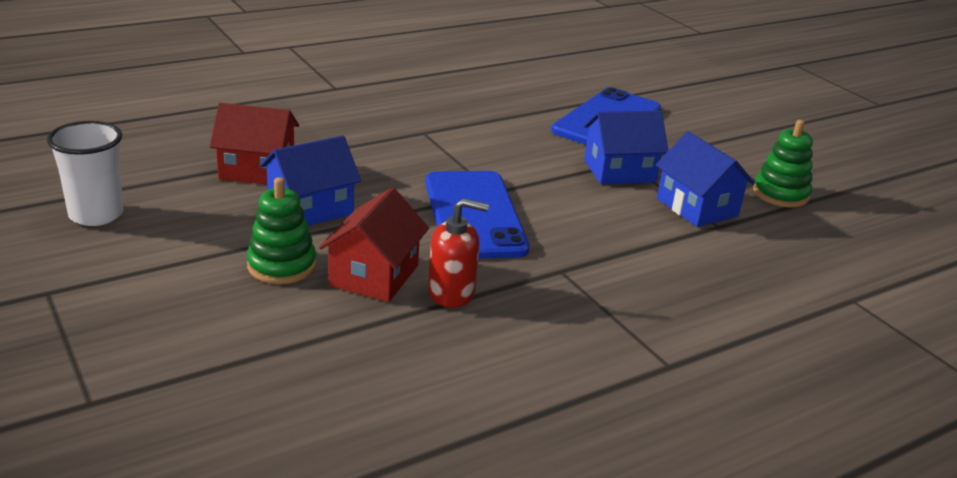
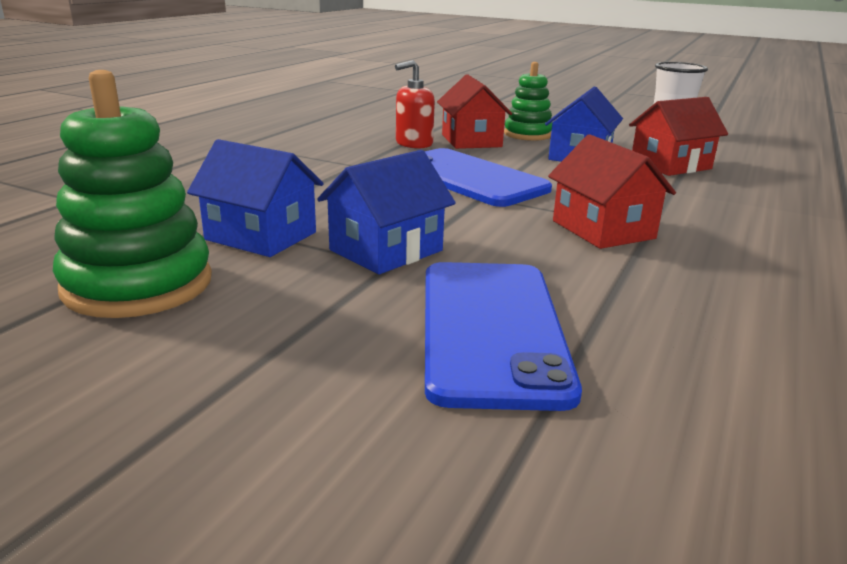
camera: 150 degrees right, 5 degrees down
(457, 140) = (603, 229): none -> red house
(780, 194) = (138, 284): green stacking toy -> green stacking toy, size x1.57

